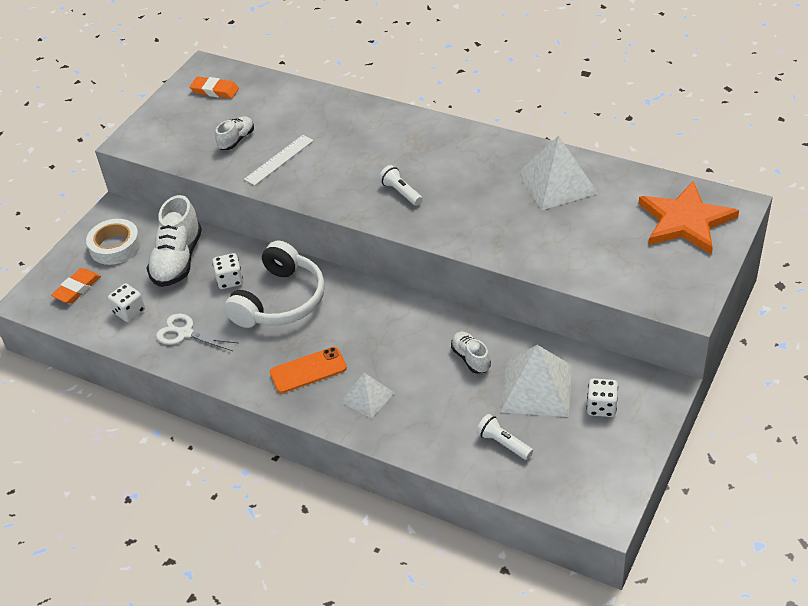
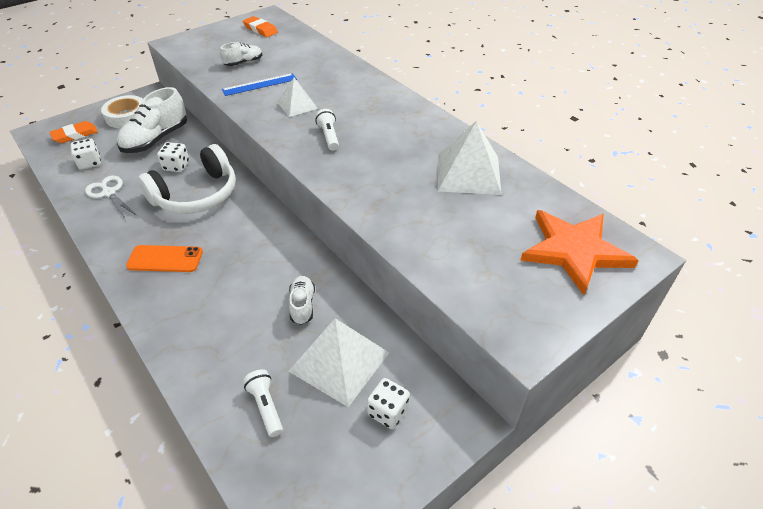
camera: 20 degrees right, 0 degrees up
(279, 160) = (259, 84): white ruler -> blue ruler
(367, 397) = (189, 303): white pyramid -> white pyramid (297, 105)

